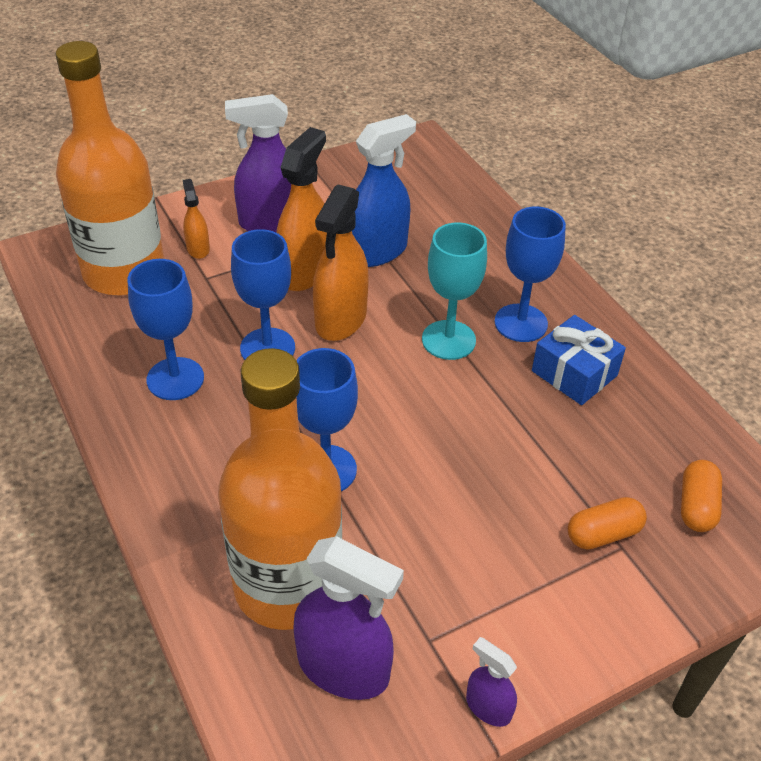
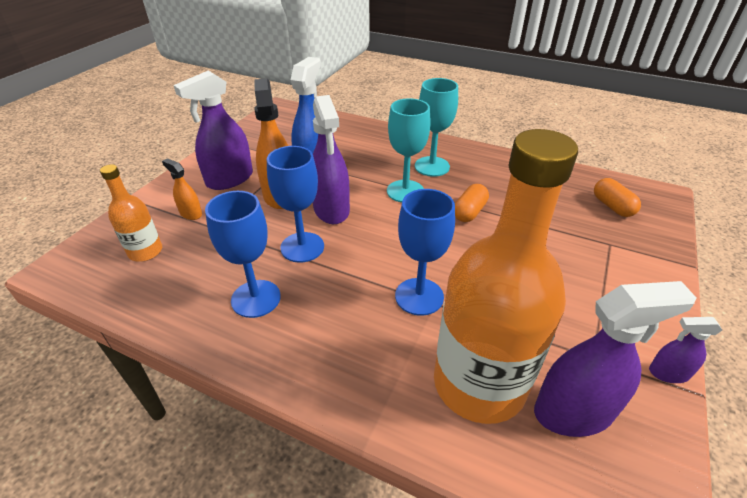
camera: 35 degrees left, 5 degrees down
(124, 272) = (145, 251): orange bottle -> orange bottle, size x0.47
(341, 319) = (331, 209): orange spray bottle -> purple spray bottle
(521, 323) = (432, 166): blue goblet -> turquoise goblet
(574, 373) = (485, 177): blue gift -> none
(603, 534) = (594, 243): orange capsule -> orange capsule (469, 212)

